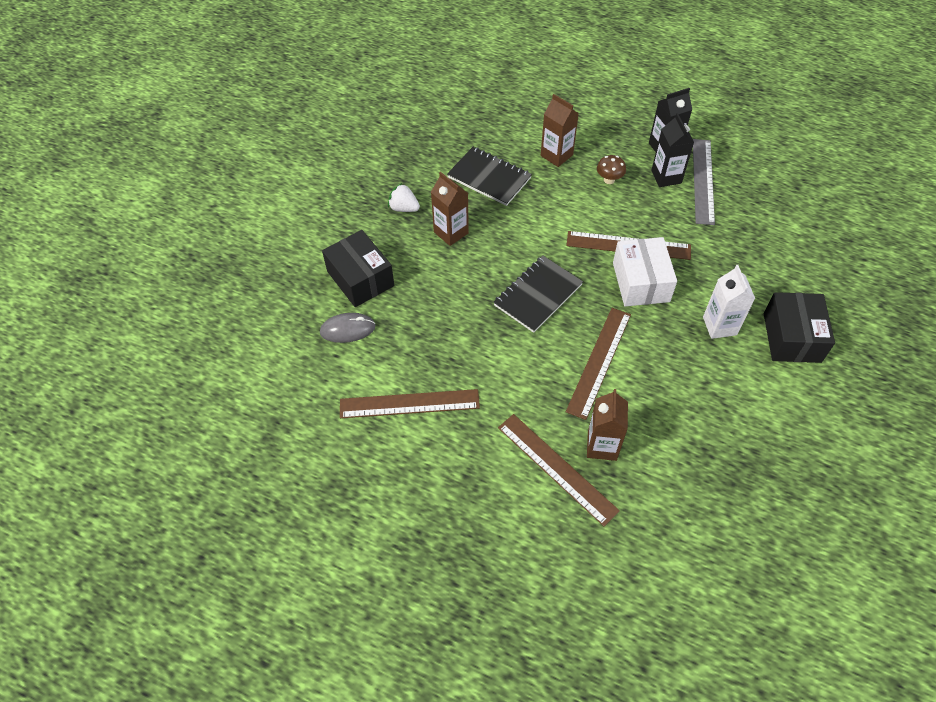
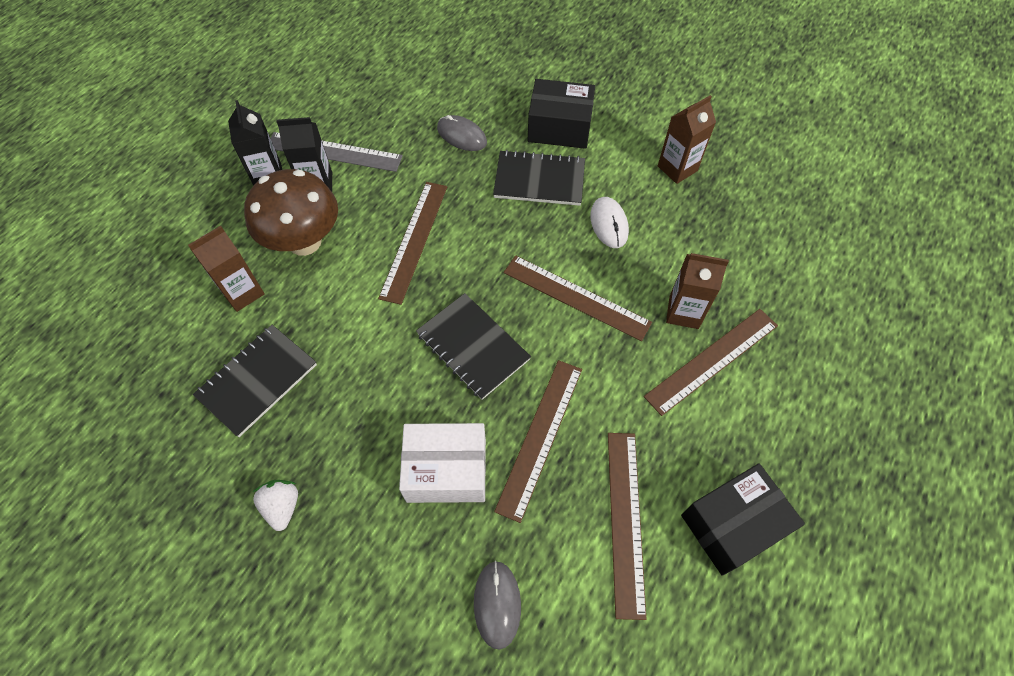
camera: 85 degrees left, 5 degrees up
(360, 278) = (406, 581): black box -> black box (732, 524)
(404, 208) = (282, 506): white strawberry -> white strawberry turned 135 degrees clockwise
(451, 232) = (346, 442): brown carton -> brown carton (677, 168)
(469, 345) = (540, 437): none -> brown ruler
(609, 180) = (304, 242): brown mushroom -> brown mushroom, size x2.32
(640, 282) = (470, 238): white box -> white box (446, 470)
(685, 383) = (609, 224): none -> white mouse
(719, 326) = (539, 180): white carton -> black notebook
(752, 263) = (461, 136): none -> grey mouse

